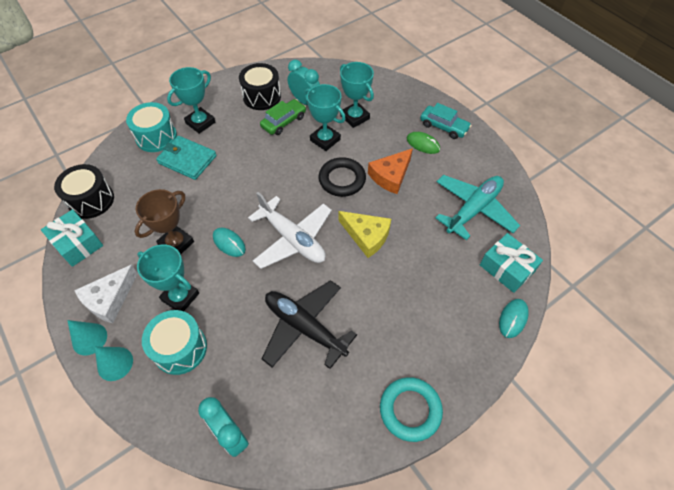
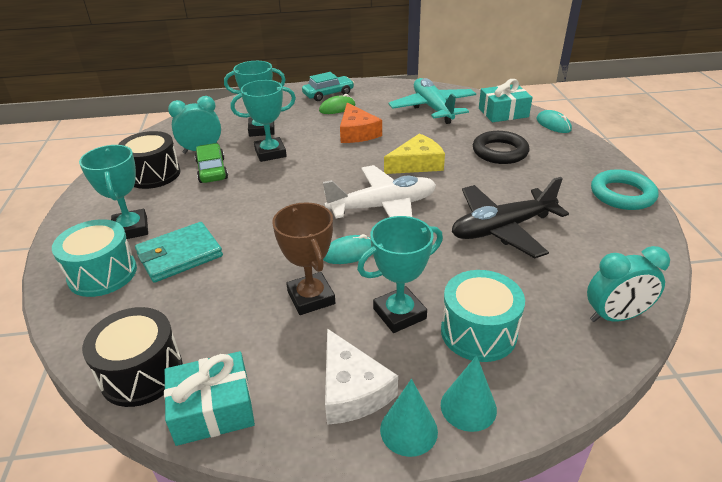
camera: 60 degrees left, 20 degrees down
(342, 179) = (334, 158): black ring -> black ring (500, 152)

